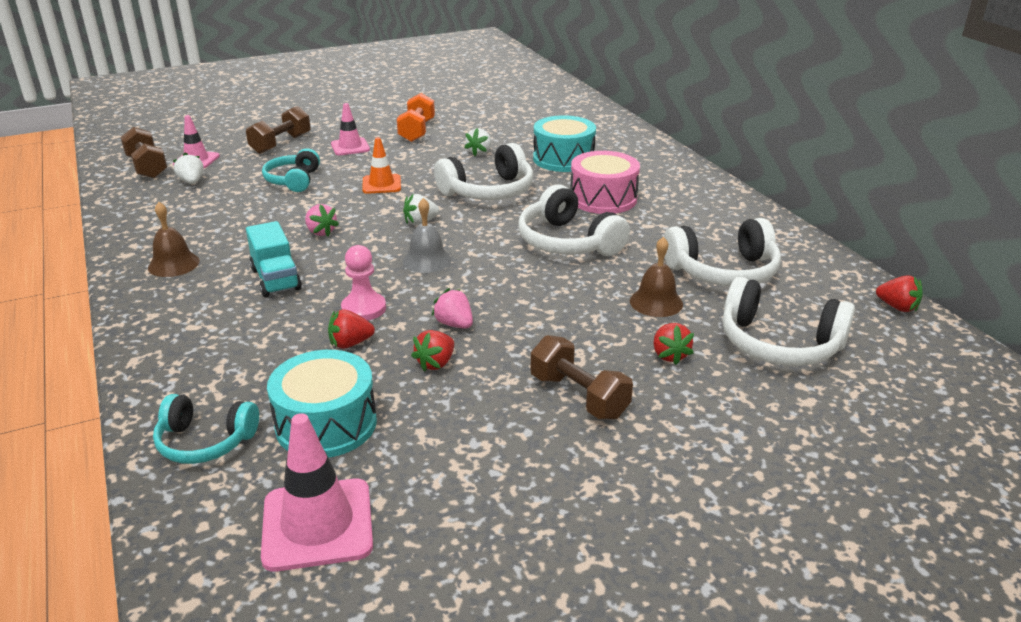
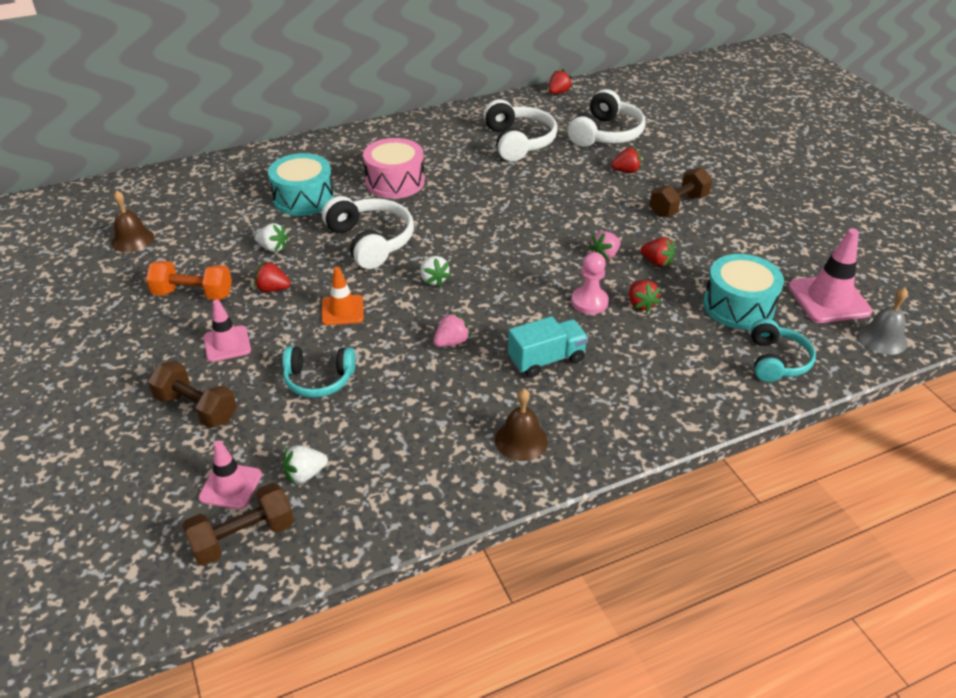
camera: 90 degrees left, 10 degrees up
(418, 157) = (273, 289): none -> red strawberry
(427, 260) = (507, 273): grey bell -> grey bell (882, 338)
(568, 242) = (474, 202): white headphones -> none
(656, 302) = (563, 170): brown bell -> brown bell (132, 240)

